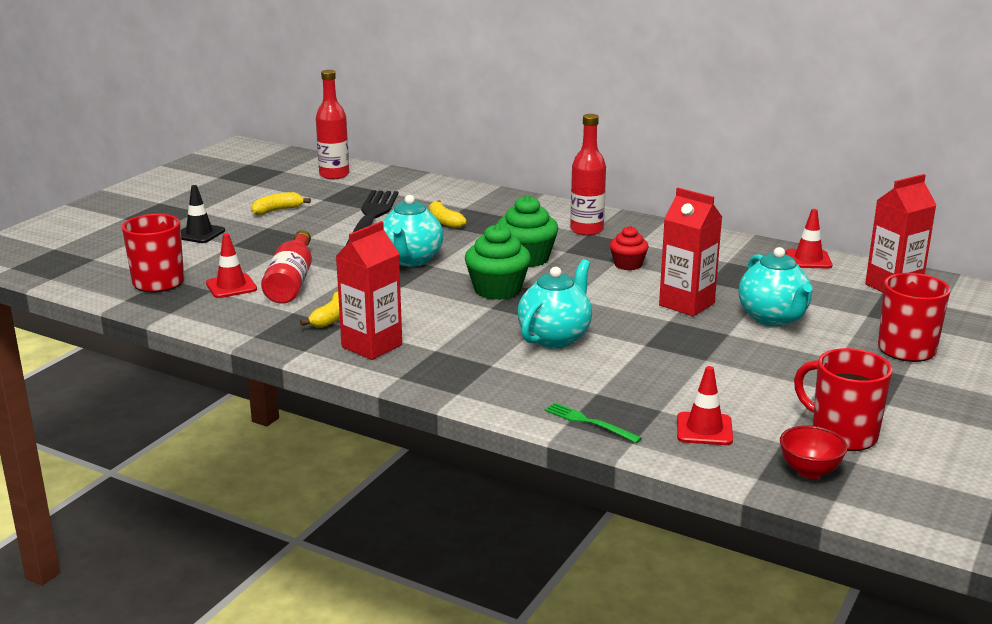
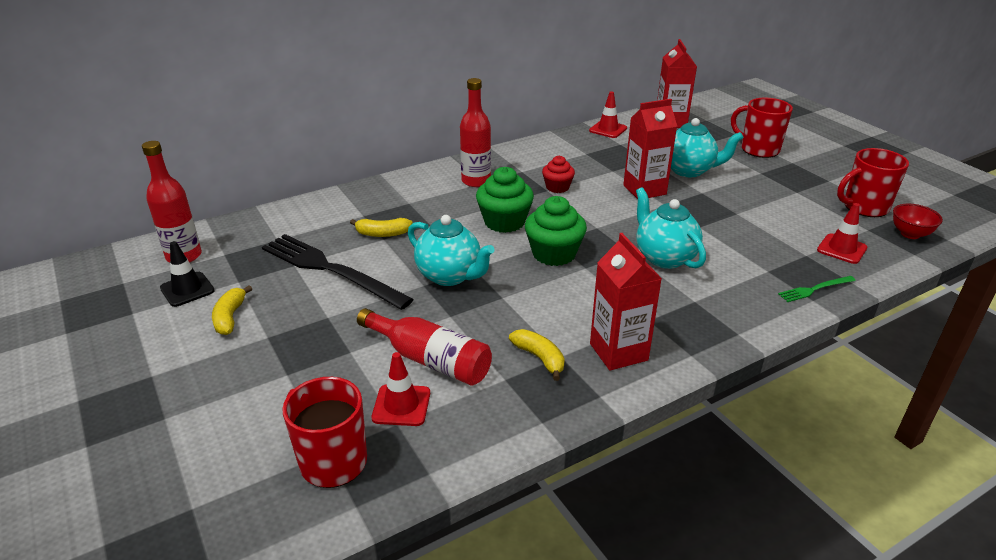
camera: 60 degrees left, 10 degrees up
(199, 234) = (223, 391): black traffic cone -> black traffic cone (187, 289)

